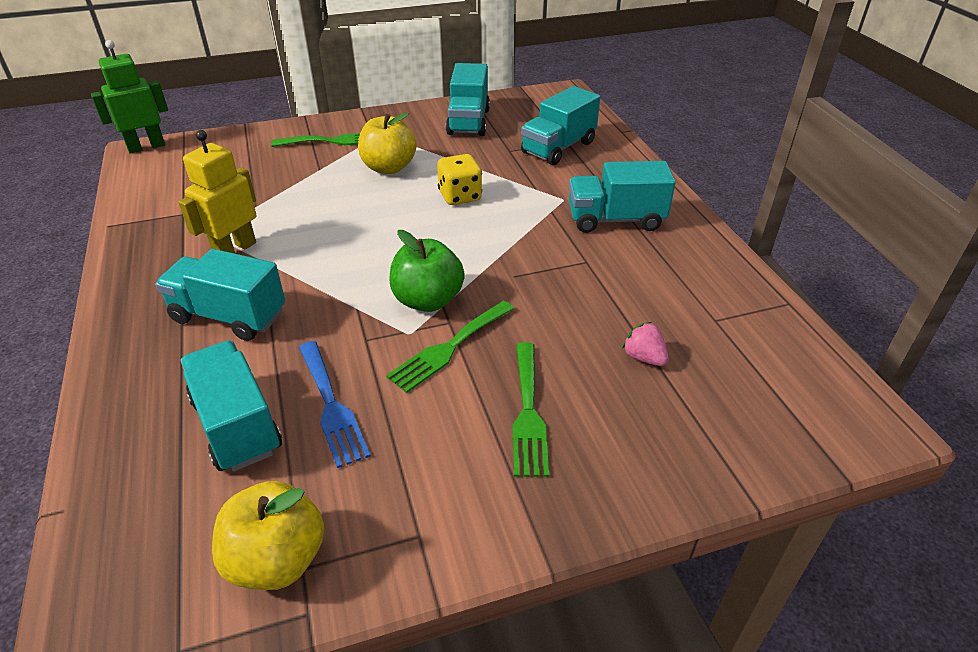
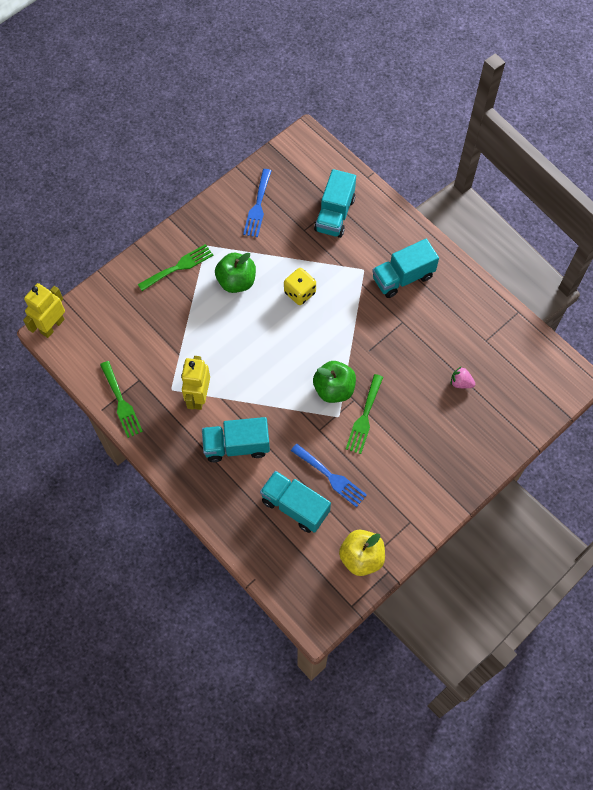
camera: 25 degrees left, 25 degrees up
(146, 147) = (52, 326): green robot -> yellow robot
(388, 168) = (236, 281): yellow apple -> green apple
(468, 122) = (258, 206): turquoise truck -> blue fork
(528, 413) = (423, 441): green fork -> green fork (121, 402)

